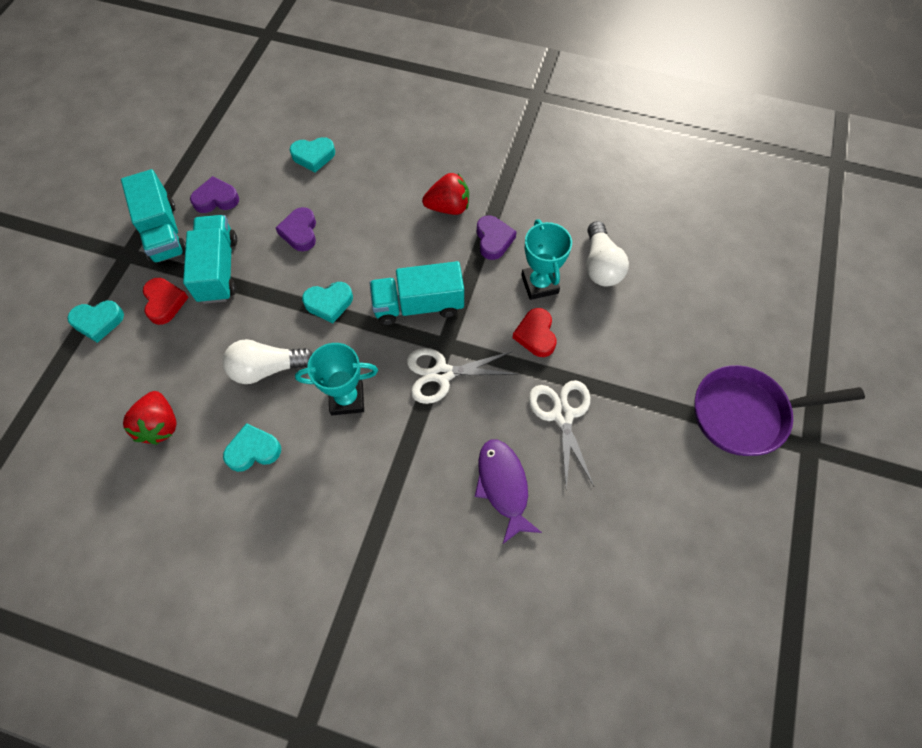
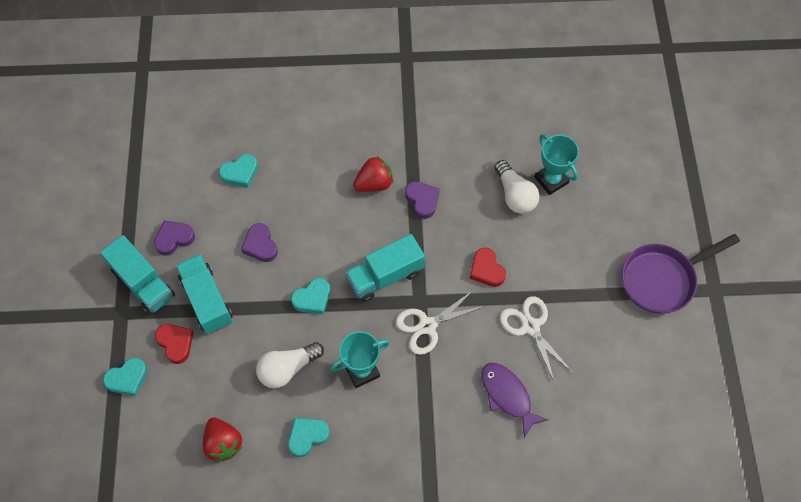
camera: 20 degrees left, 0 degrees up
(539, 284) = (473, 227): turquoise trophy -> turquoise trophy (551, 180)

